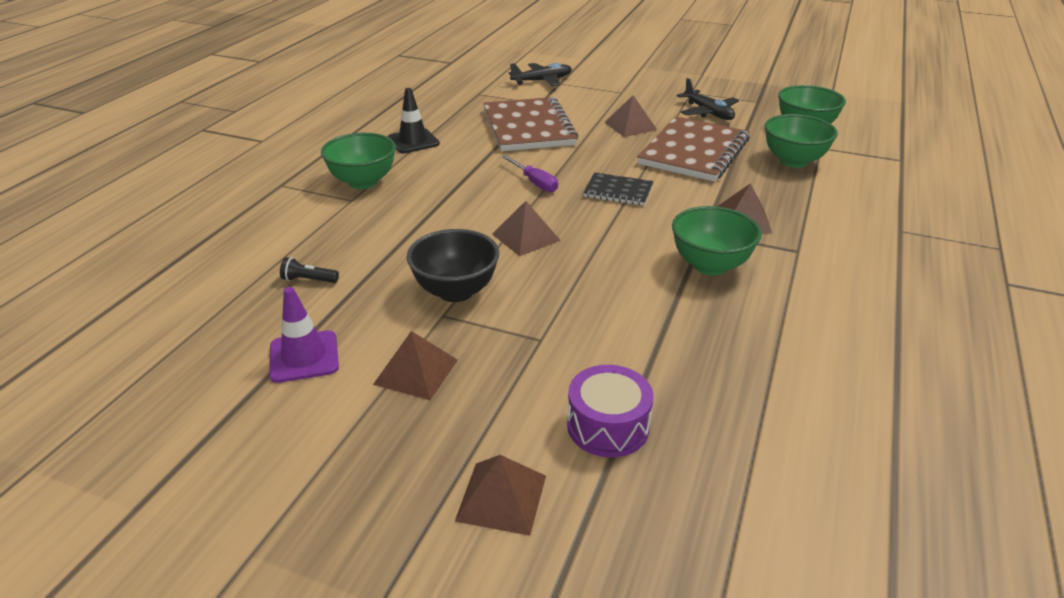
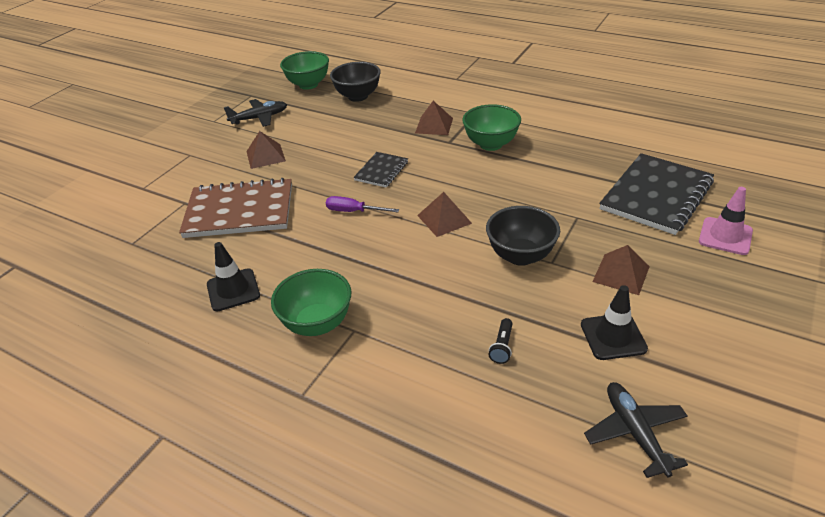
camera: 80 degrees left, 5 degrees up
(304, 357) = (613, 336): purple traffic cone -> black traffic cone
(501, 497) = (725, 236): brown pyramid -> pink traffic cone
(534, 182) = (354, 211): purple screwdriver -> purple screwdriver turned 135 degrees counterclockwise
(542, 81) = (128, 198): black plane -> black plane (635, 432)
(608, 426) = (656, 196): purple drum -> black notebook
(694, 152) = (328, 132): brown notebook -> none
(793, 161) = (358, 96): green bowl -> black bowl

